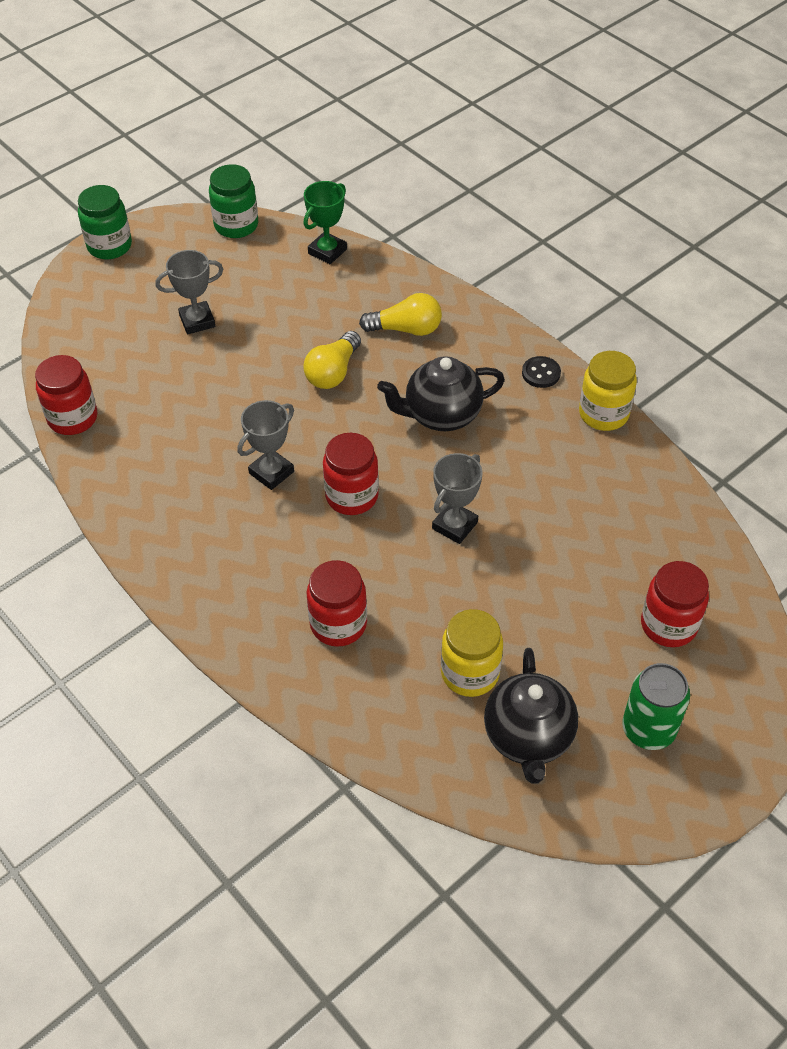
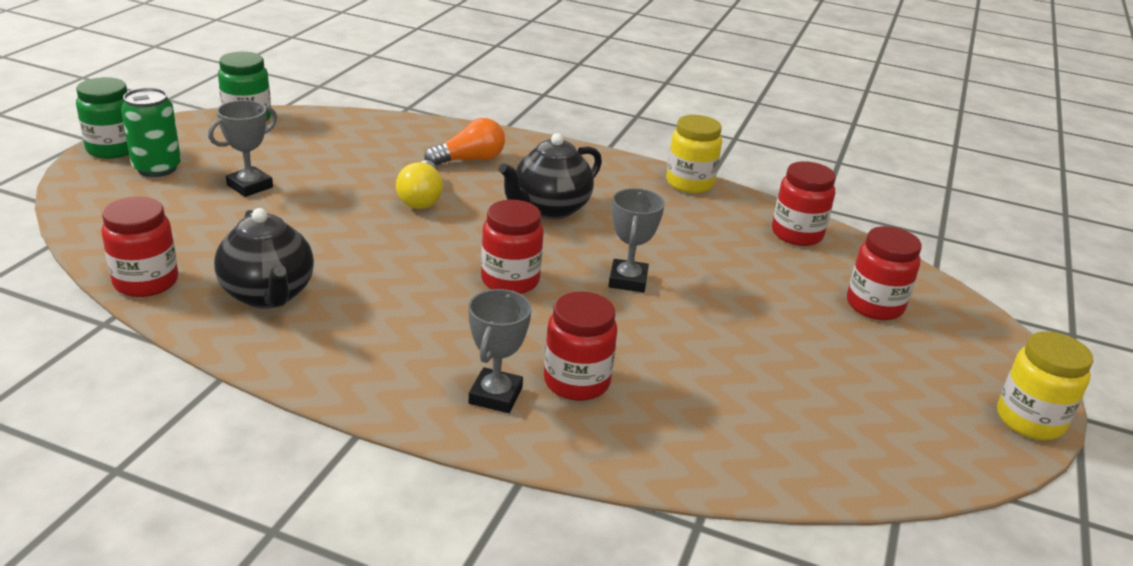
camera: 30 degrees left, 20 degrees down
(271, 472) = (412, 280): grey trophy -> grey trophy (495, 395)
(327, 251) = (354, 123): green trophy -> none
(406, 329) = (469, 160): yellow light bulb -> orange light bulb
(470, 673) = (739, 386): yellow jar -> yellow jar (1029, 420)
(528, 738) = (839, 422): black teapot -> black teapot (268, 295)
(541, 373) = (614, 168): black button -> none
(648, 729) = (933, 384): green can -> green can (157, 168)
(663, 513) = (797, 234): none -> red jar

